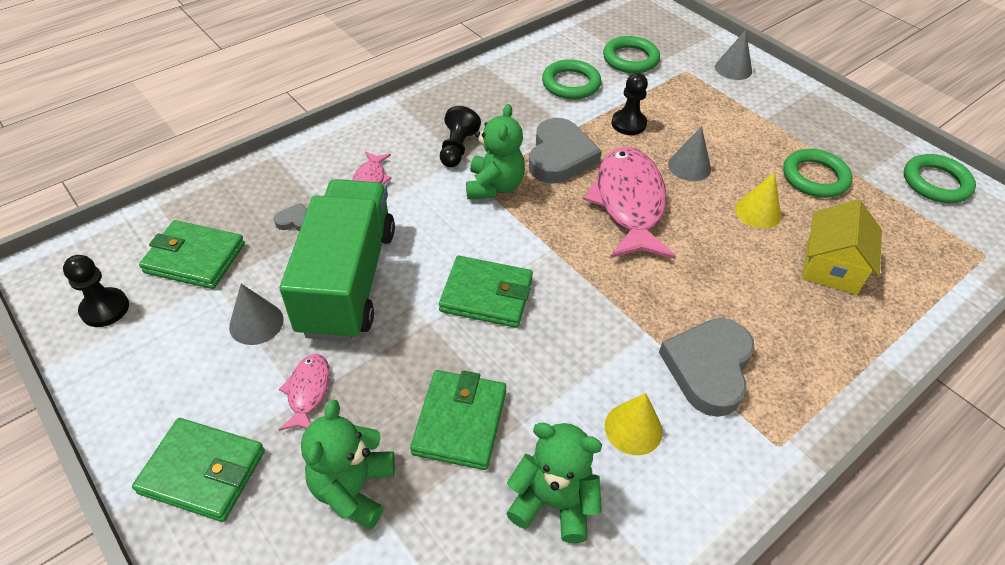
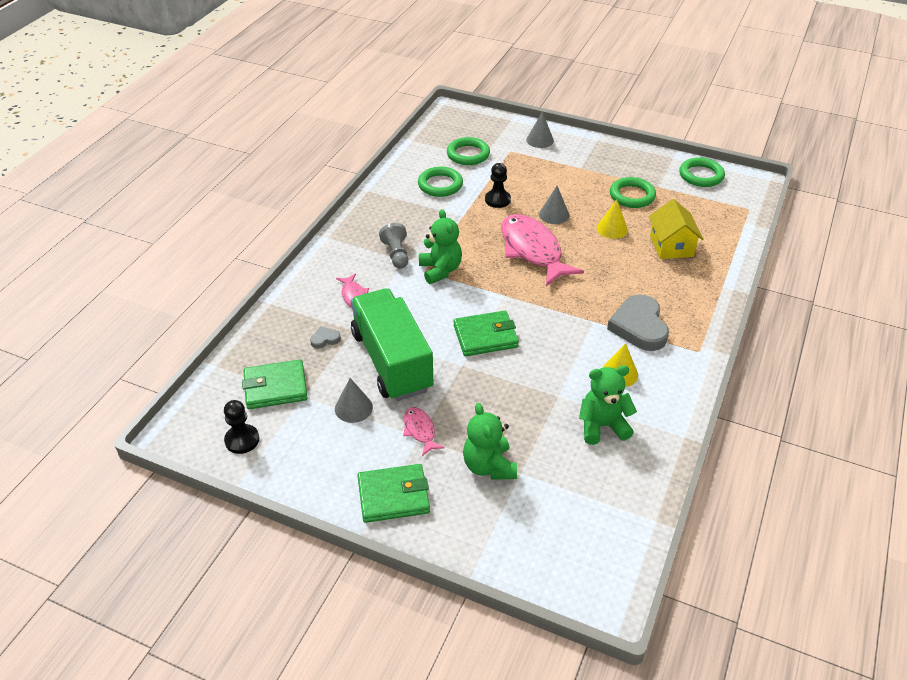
camera: 25 degrees left, 5 degrees down
(457, 148) = (396, 254): black pawn -> grey pawn
(459, 422) = (522, 409): green wallet -> none
(560, 156) = (468, 236): grey heart -> none

